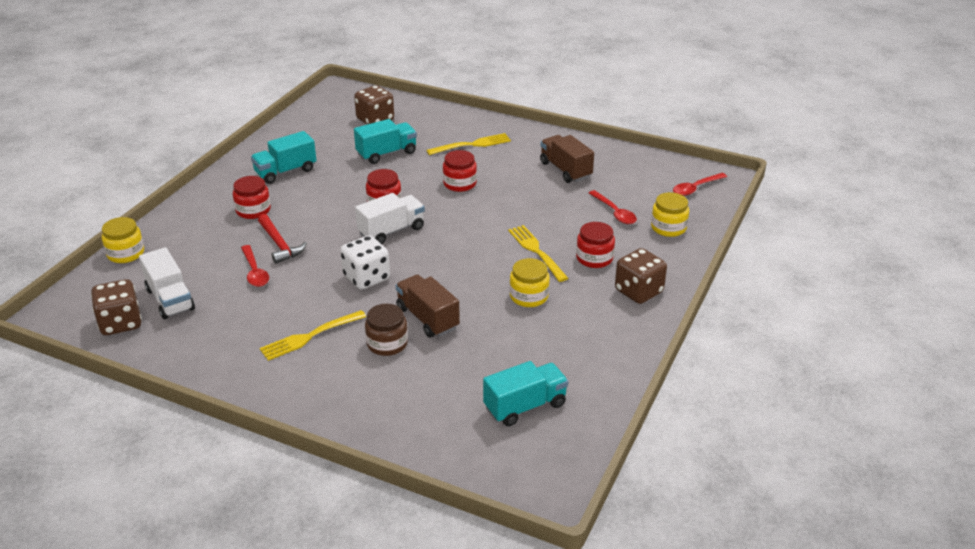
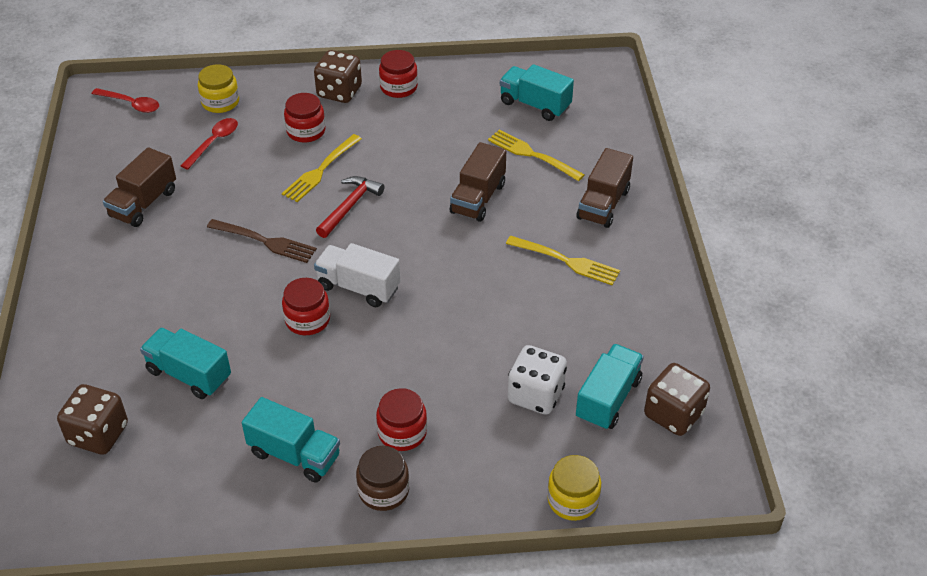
camera: 120 degrees left, 10 degrees up
(170, 299) = (608, 399): white truck -> turquoise truck
(255, 272) = (510, 358): red spoon -> none
(279, 244) = (449, 366): red hammer -> red hammer (350, 206)
(349, 388) = (603, 204): none -> brown truck
(366, 278) = (452, 266): white dice -> white dice (535, 395)
(387, 343) = (532, 208): brown jar -> brown jar (383, 490)
(459, 183) = (224, 275): red jar -> red jar (398, 87)
(472, 145) = (122, 303): yellow fork -> yellow fork (532, 155)
(478, 206) = (265, 241): none -> brown fork
(529, 296) = (396, 150): yellow jar -> none

